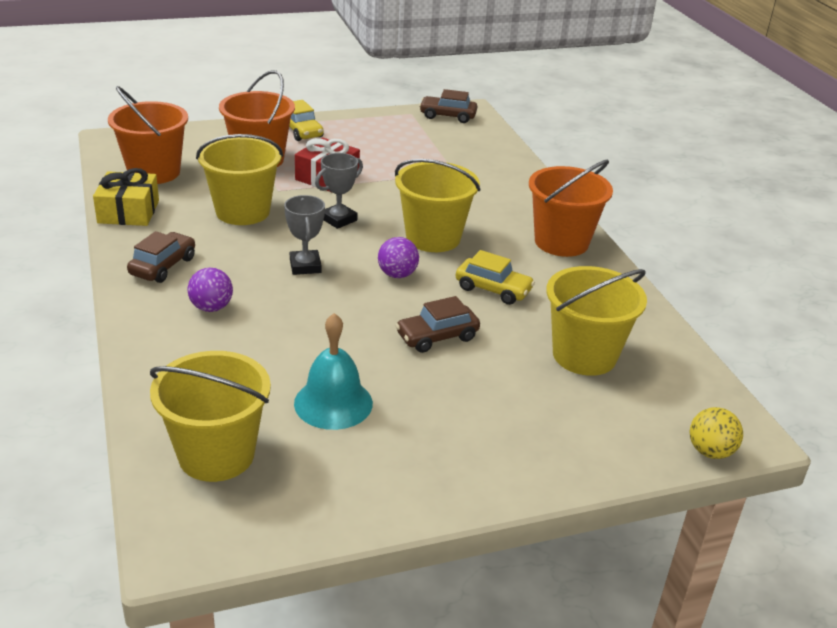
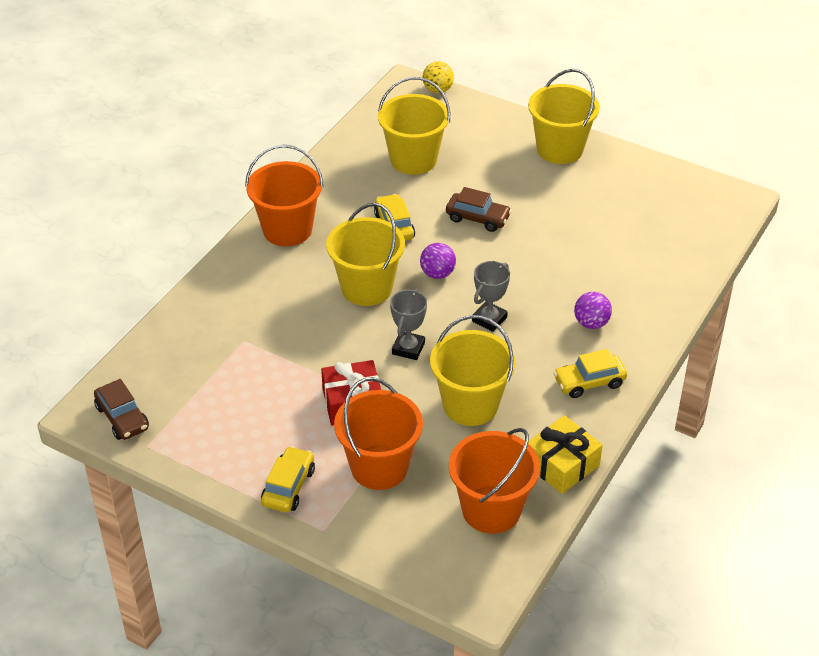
camera: 130 degrees left, 10 degrees up
(163, 266) = (589, 382): brown car -> yellow car
(216, 455) = (681, 228): yellow bucket -> yellow bucket (559, 149)
(333, 403) = (589, 217): turquoise bell -> none
(338, 219) = (408, 348): grey trophy -> grey trophy turned 75 degrees counterclockwise

